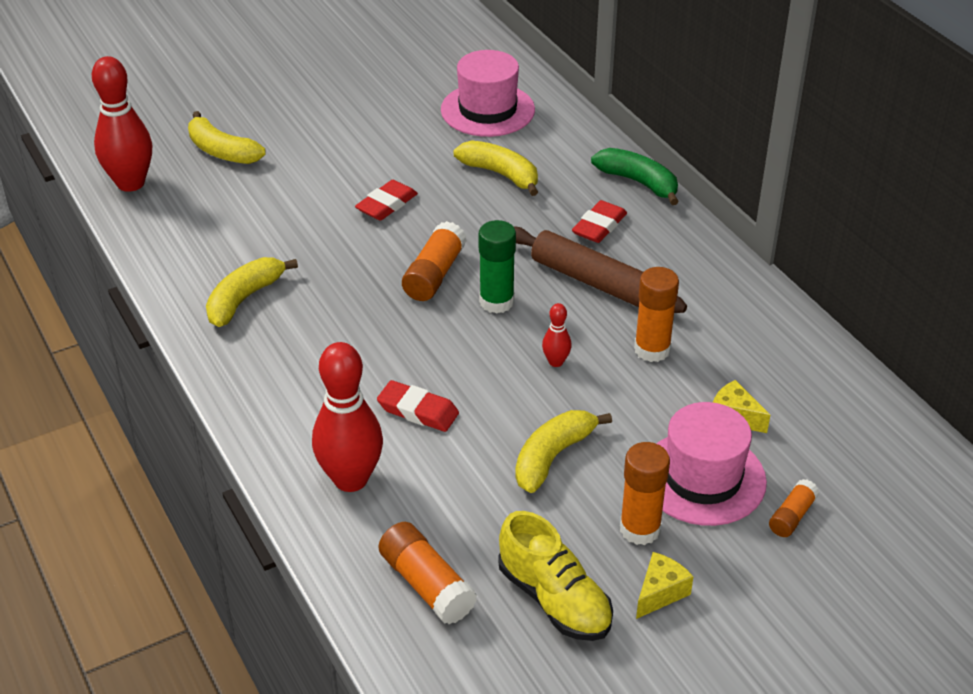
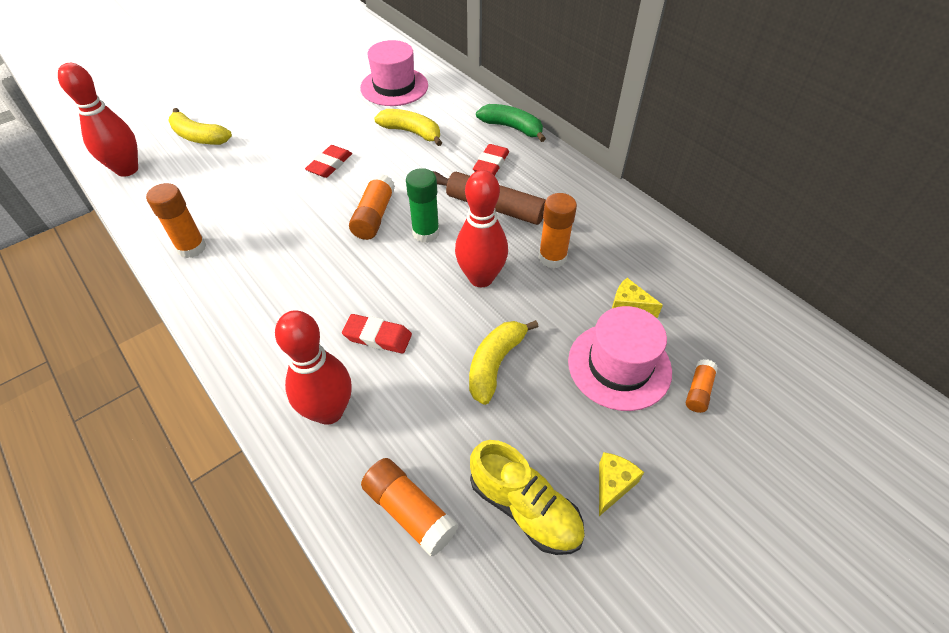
camera: 10 degrees left, 10 degrees up
(244, 299) = (224, 255): yellow banana -> none
(556, 362) = (481, 278): red bowling pin -> red bowling pin, size x2.19
(640, 529) = (581, 423): orange glue stick -> orange glue stick (191, 248)

